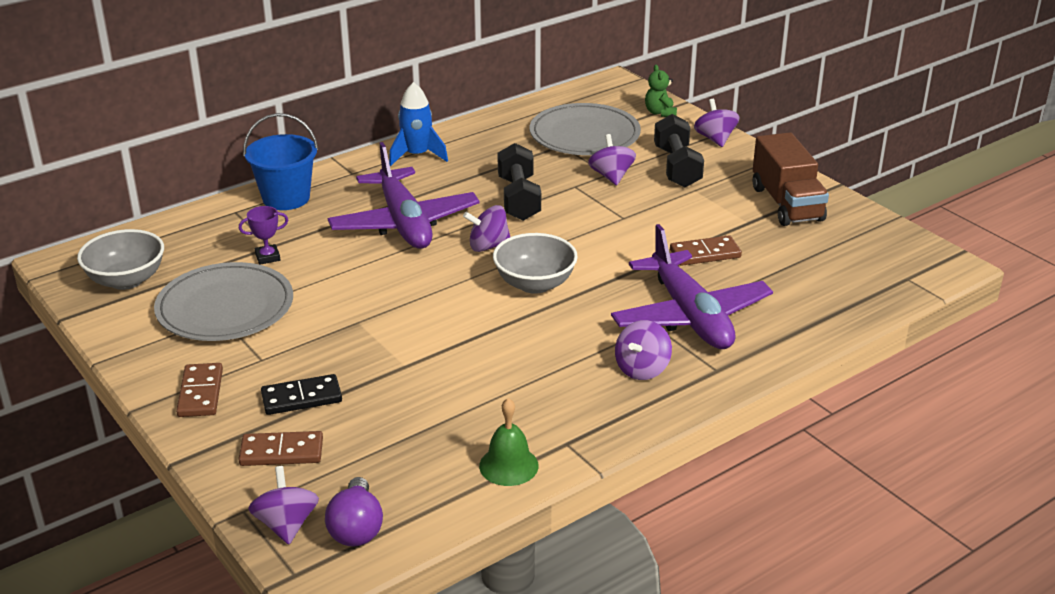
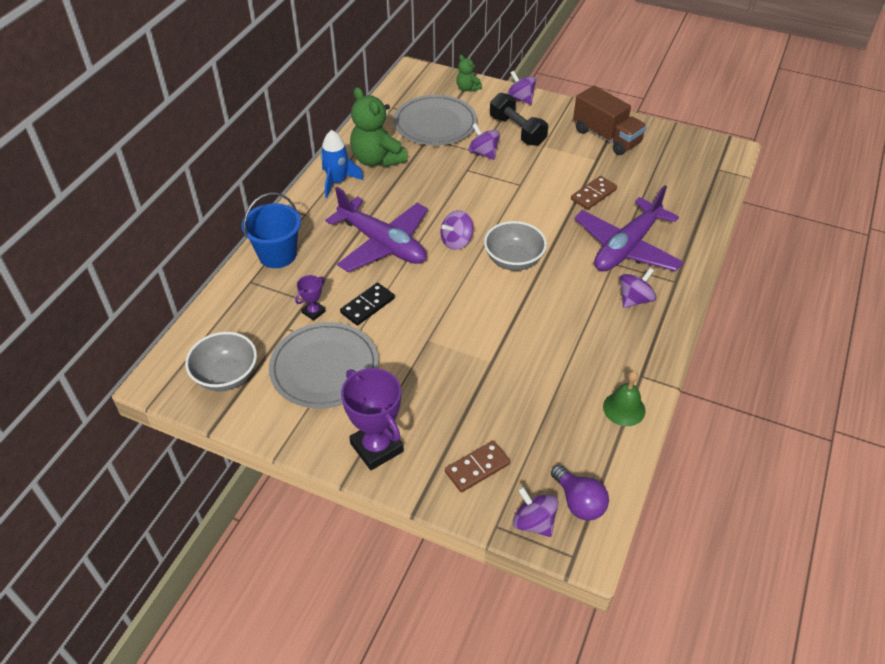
camera: 30 degrees left, 15 degrees up
(200, 393) = (377, 447): brown domino -> purple trophy
(301, 398) = (449, 419): black domino -> black domino (367, 306)
(482, 148) = (377, 159): none -> green teddy bear
(519, 198) = (440, 194): black dumbbell -> none
(642, 369) = (634, 299): purple spinning top -> purple spinning top turned 135 degrees counterclockwise
(689, 316) = (626, 247): purple plane -> purple plane turned 90 degrees clockwise

